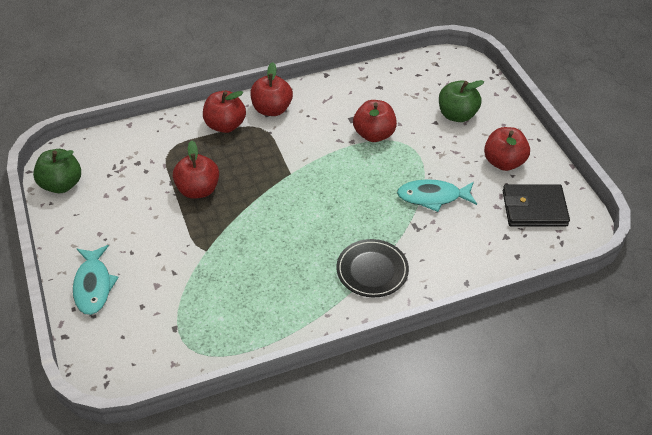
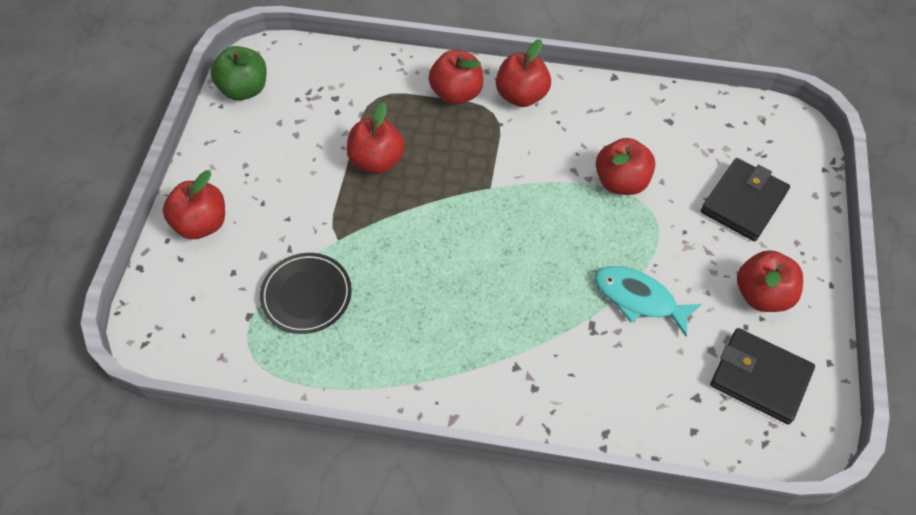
camera: 30 degrees right, 10 degrees up
(93, 286) = (201, 224): turquoise fish -> red apple
(372, 270) = (503, 358): black plate -> black plate (306, 295)
(457, 115) = (743, 202): green apple -> black wallet

